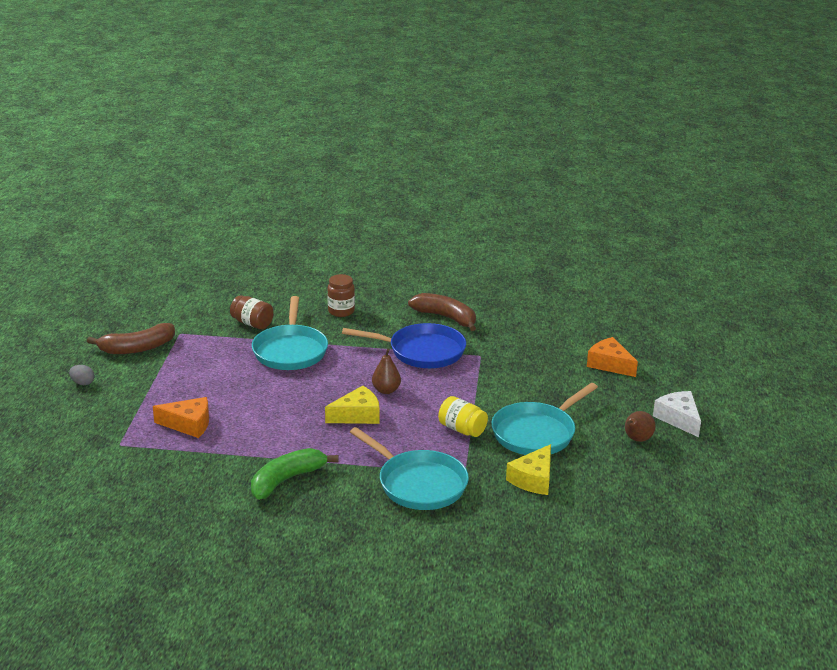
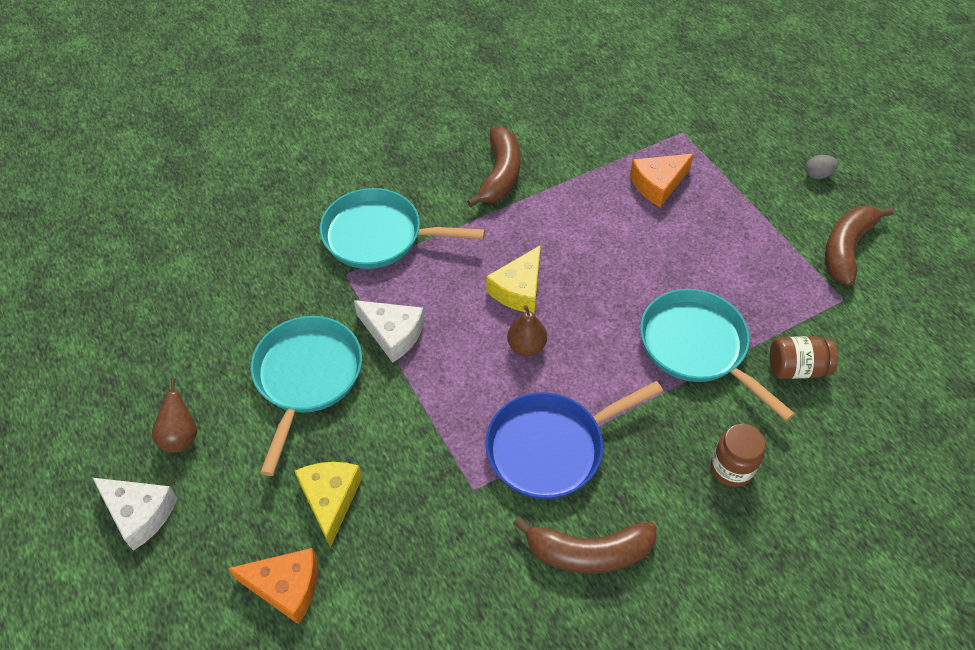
camera: 145 degrees right, 25 degrees up
(286, 480) = (500, 175): green banana -> brown banana
(462, 429) = (393, 333): yellow jar -> white cheese
(533, 479) = (269, 305): yellow cheese -> yellow cheese (330, 499)

